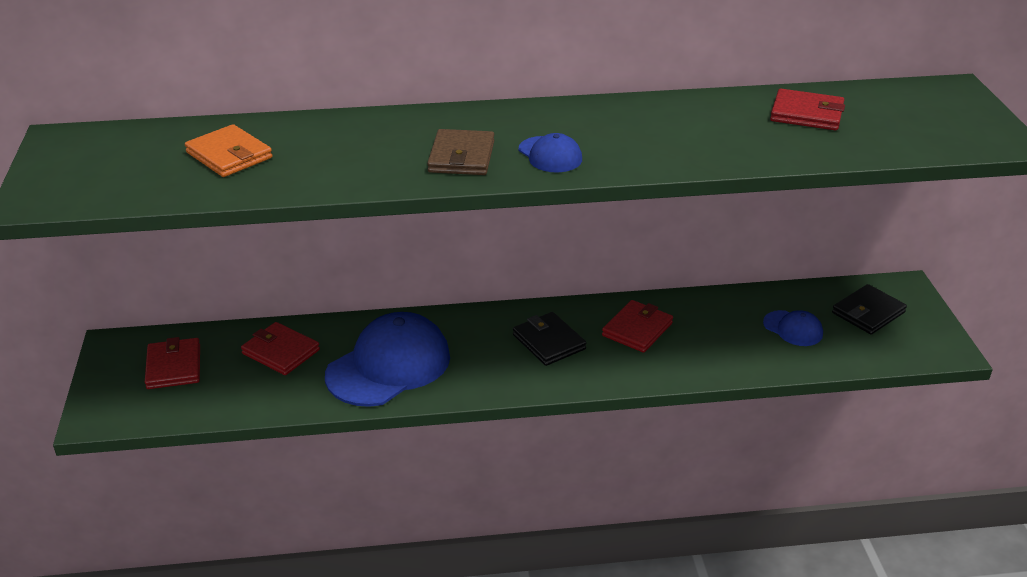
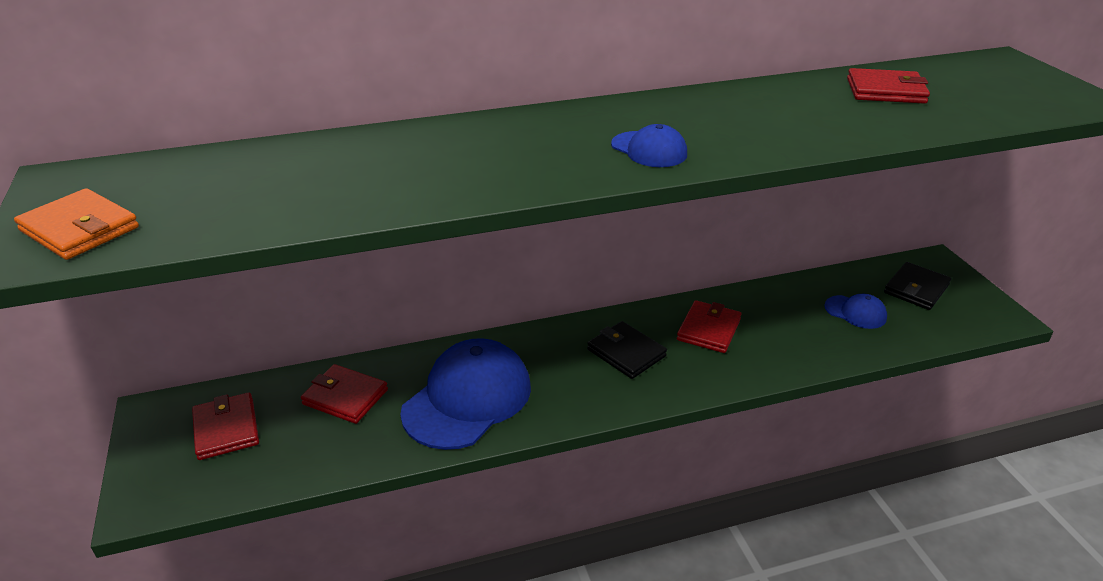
camera: 10 degrees left, 0 degrees up
(229, 155) = (278, 180): orange wallet -> orange wallet (80, 229)
(461, 157) = (552, 159): brown wallet -> none

